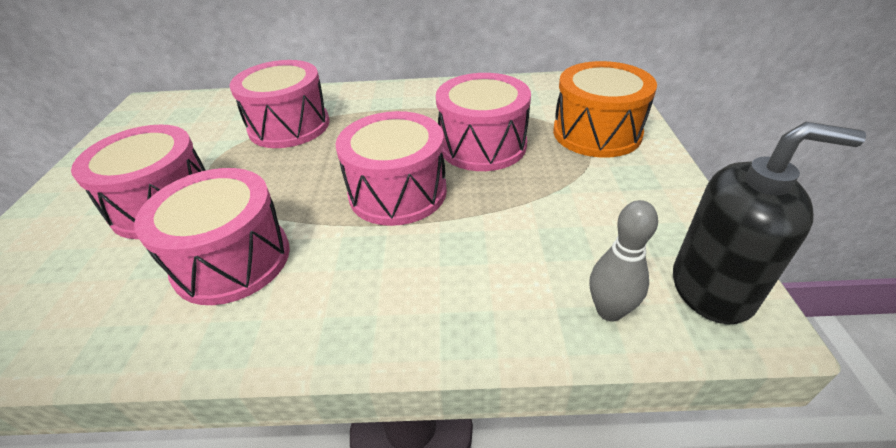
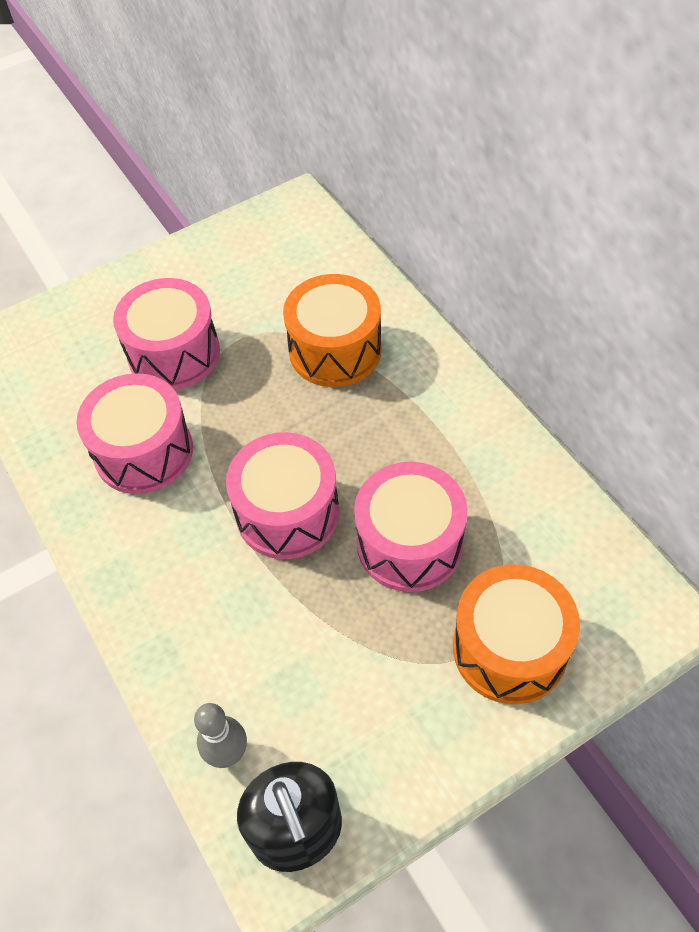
camera: 60 degrees right, 15 degrees up
(289, 126) = (335, 350): pink drum -> orange drum

